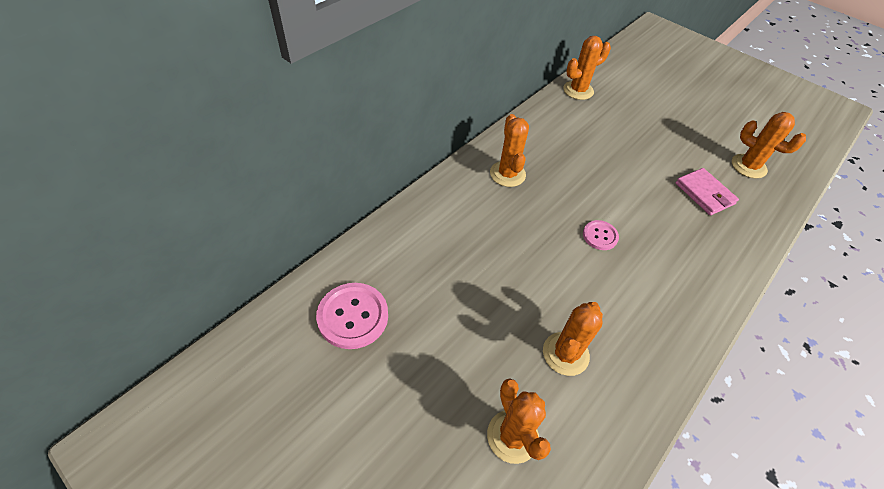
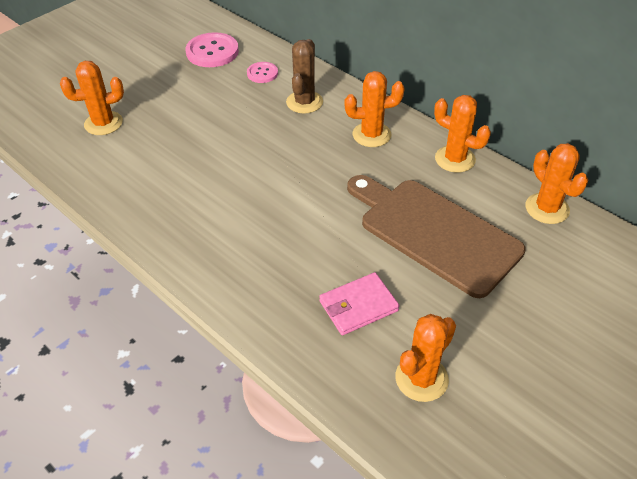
camera: 95 degrees right, 5 degrees down
(460, 222) = (304, 102): none -> brown cactus
(565, 354) = (160, 156): orange cactus -> orange cactus (455, 159)
(600, 236) = (287, 195): pink button -> pink button (262, 73)
(618, 147) = (434, 232): none -> brown cutting board

